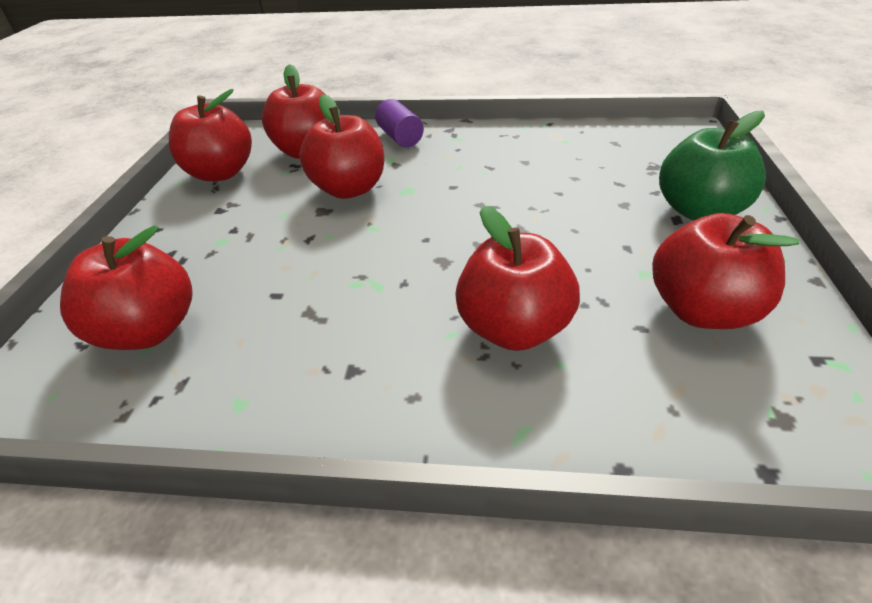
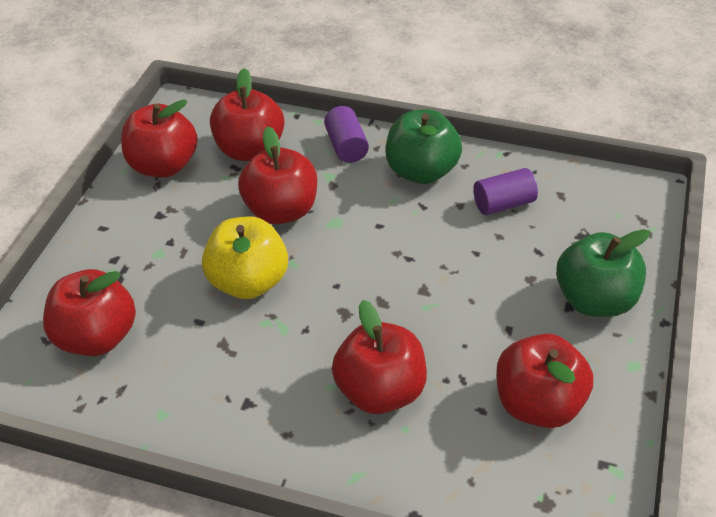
camera: 10 degrees right, 5 degrees up
(327, 250) = (248, 282): none -> yellow apple
(478, 144) = (421, 171): none -> green apple
(566, 155) = (503, 204): none -> purple cylinder

